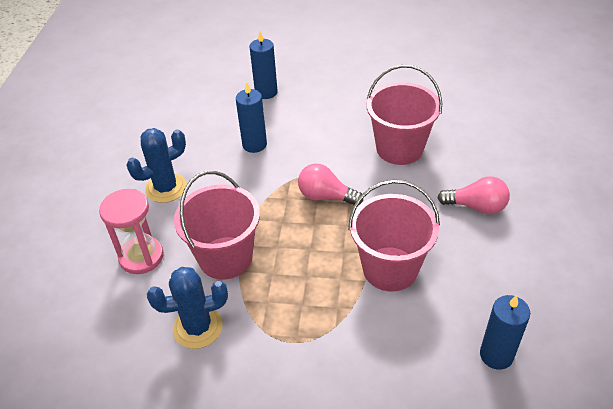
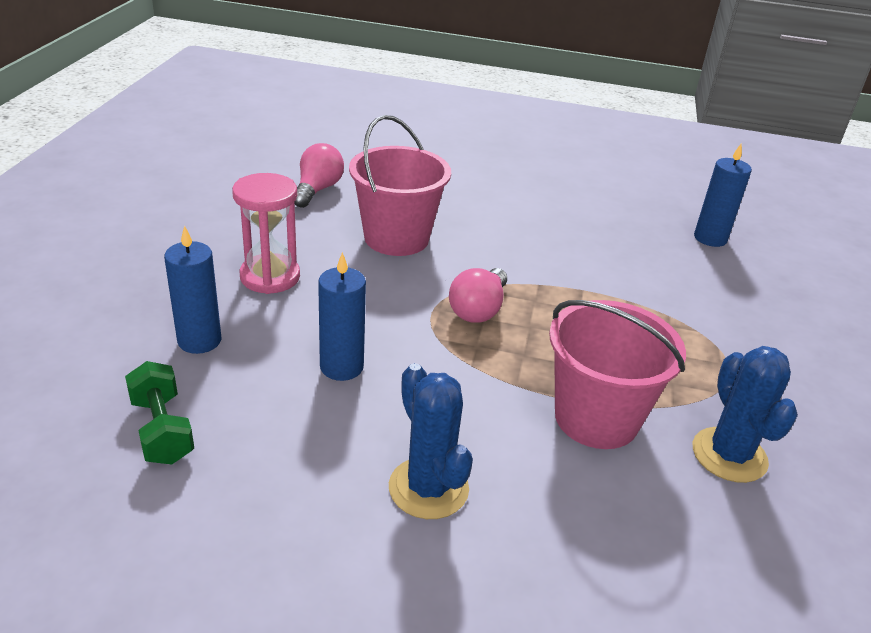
camera: 90 degrees left, 10 degrees down
(141, 257) = (599, 524): pink hourglass -> pink hourglass (270, 277)
(199, 97) = (162, 430): none -> green dumbbell
(390, 269) = (607, 279): pink bucket -> none
(476, 207) = (511, 208): pink light bulb -> pink light bulb (317, 190)

